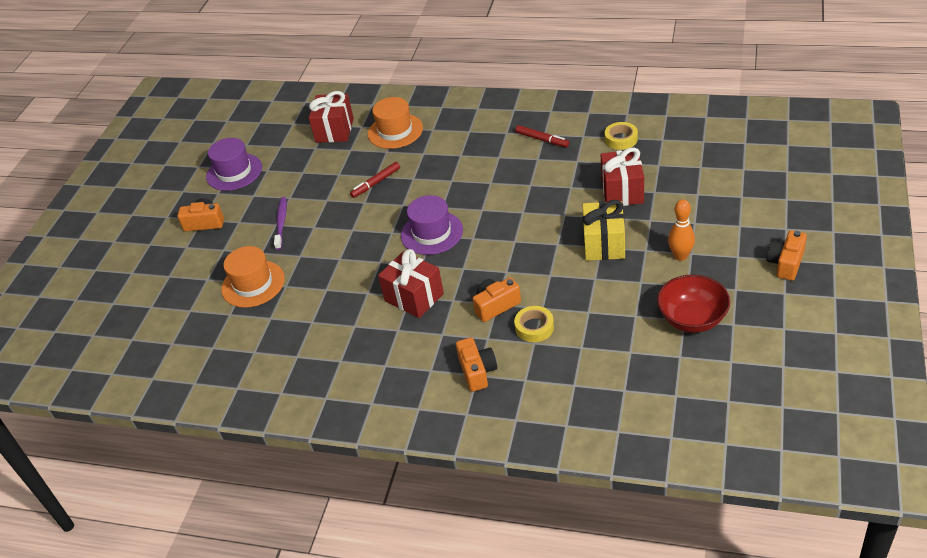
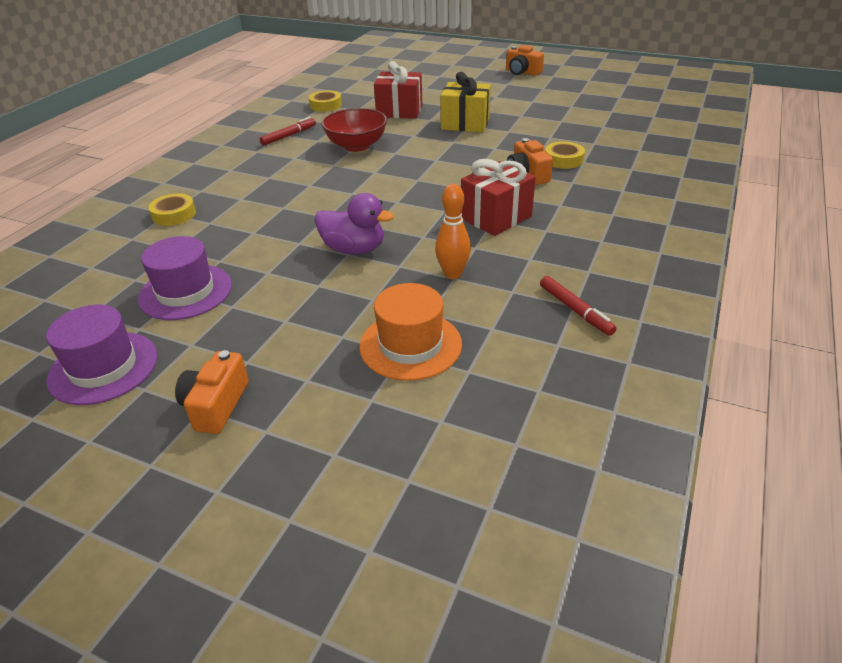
camera: 85 degrees left, 5 degrees down
(281, 223) = (287, 315): purple toothbrush -> none
(334, 130) = (113, 260): red gift -> none
(358, 231) = (354, 249): none -> purple duck
(376, 183) = (267, 232): red marker -> red marker (575, 310)
(395, 131) = (174, 214): orange hat -> yellow tape
(432, 233) = (393, 201): purple hat -> purple hat (185, 292)
(477, 371) = (618, 190): orange camera -> none
(680, 256) = (497, 100): orange bowling pin -> orange bowling pin (453, 274)
(692, 319) = (571, 103): red bowl -> red bowl (356, 146)

